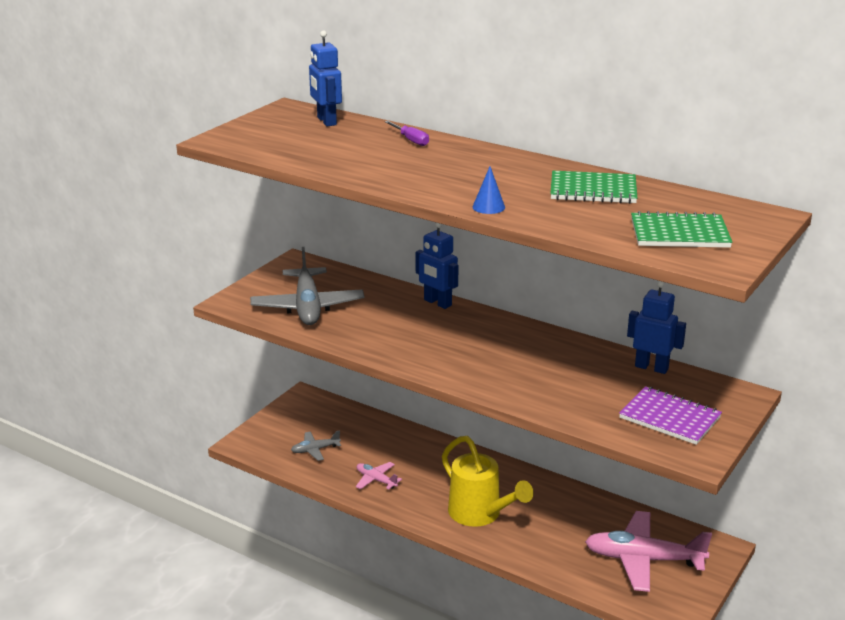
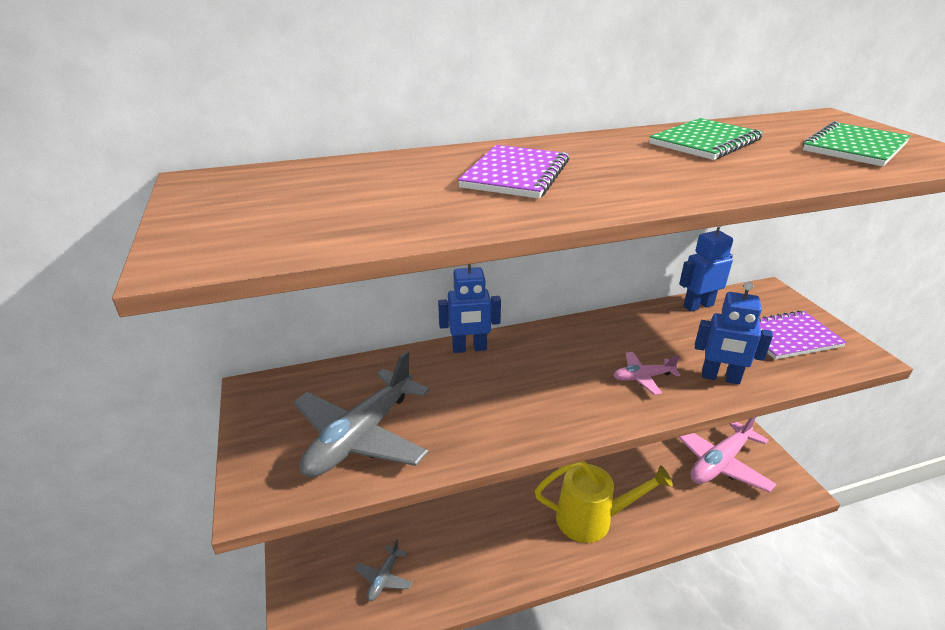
camera: 50 degrees left, 5 degrees up
(308, 307) = (361, 436): grey plane -> grey plane turned 90 degrees clockwise
(326, 121) = (293, 177): blue robot -> blue robot (720, 378)
(376, 480) = (479, 560): pink plane -> pink plane (643, 377)
(411, 140) = (442, 161): purple screwdriver -> none
(423, 161) = (516, 174): none -> purple notebook
(488, 207) = (704, 188): blue cone -> none

